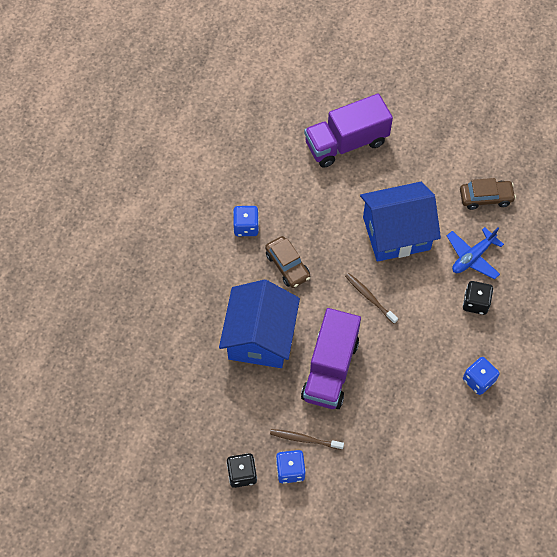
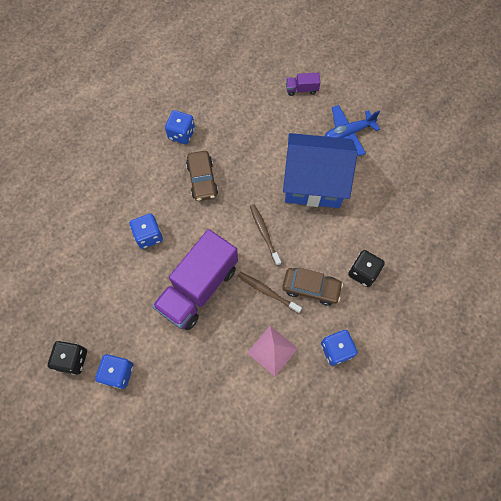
camera: 20 degrees right, 5 degrees up
(260, 337) = (148, 236): blue house -> blue dice
(304, 439) = (145, 347): brown toothbrush -> brown toothbrush (267, 291)
(346, 143) = (301, 89): purple truck -> purple truck, size x0.42
(422, 401) = (272, 350): none -> pink pyramid
(472, 257) = (377, 228): blue plane -> blue plane (348, 133)
(485, 198) = (411, 177): brown car -> brown car (311, 288)

